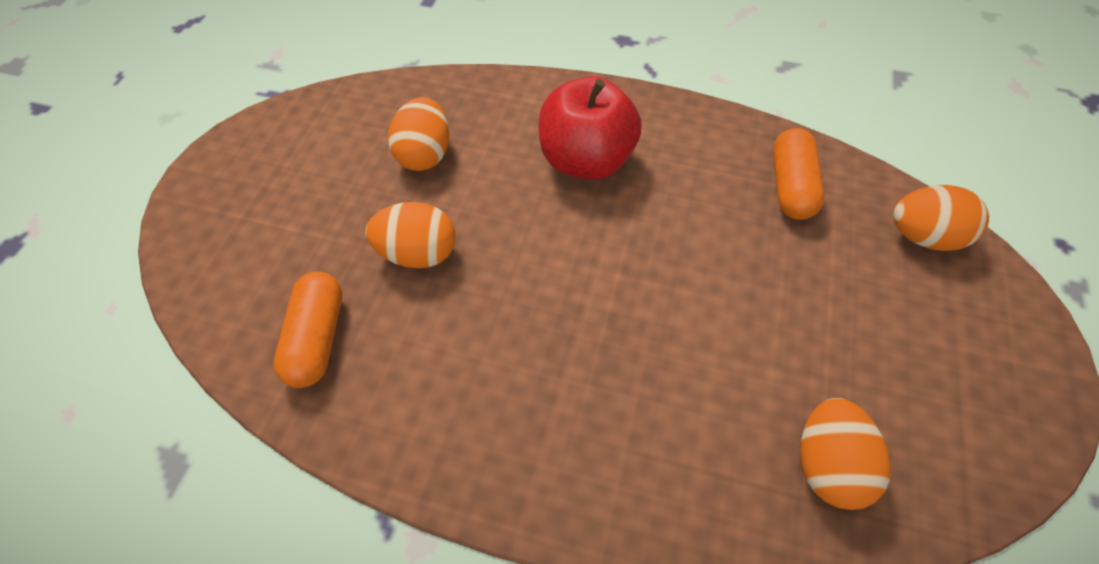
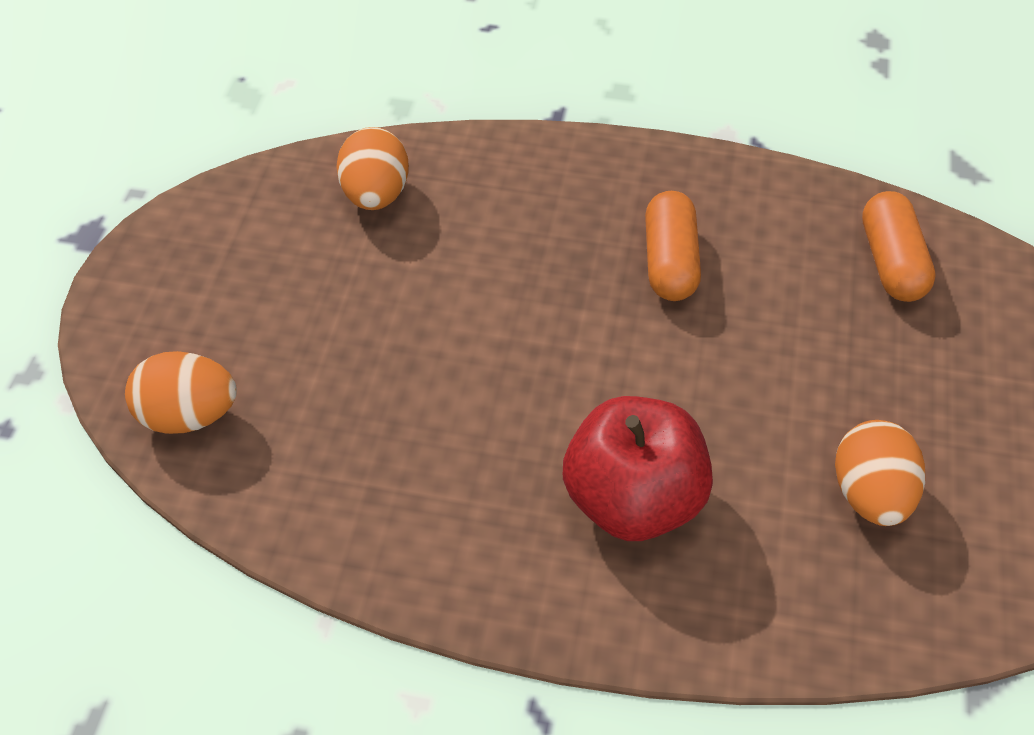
camera: 175 degrees right, 5 degrees down
(418, 253) = (821, 355): orange egg -> none
(790, 186) = (342, 477): orange capsule -> orange capsule (670, 262)

